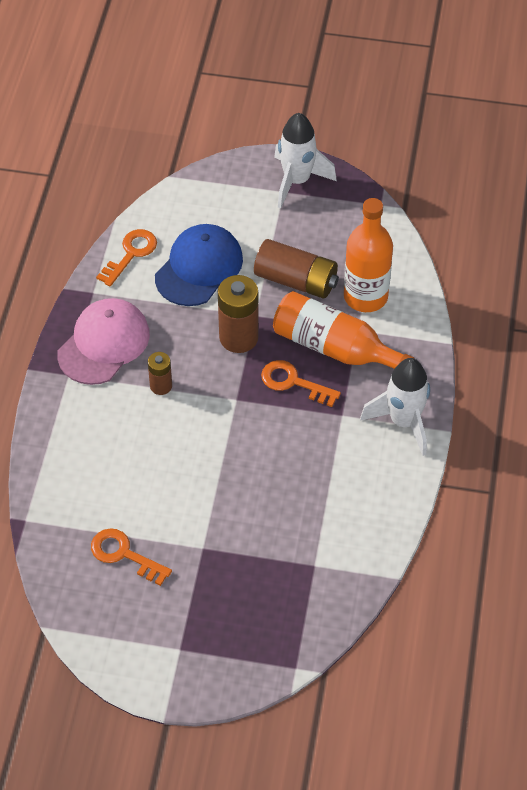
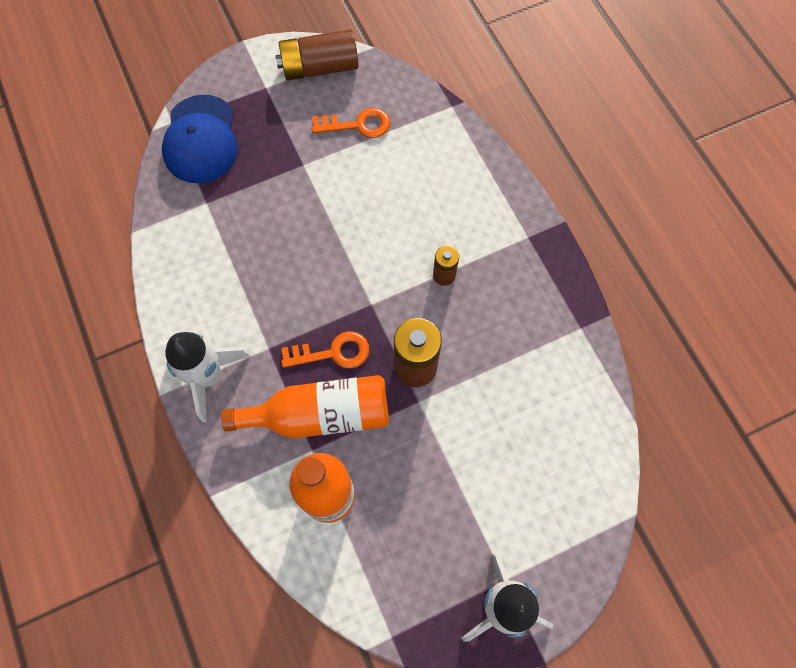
camera: 145 degrees right, 15 degrees up
(104, 344) = (525, 283): pink cap -> none
(131, 254) = (585, 392): orange key -> none
(199, 268) = (511, 419): blue cap -> blue cap (201, 139)
(296, 280) = (409, 469): brown battery -> brown battery (319, 68)

